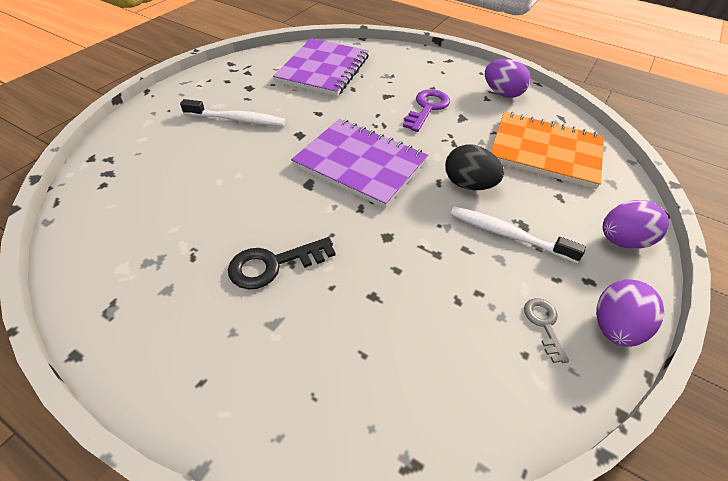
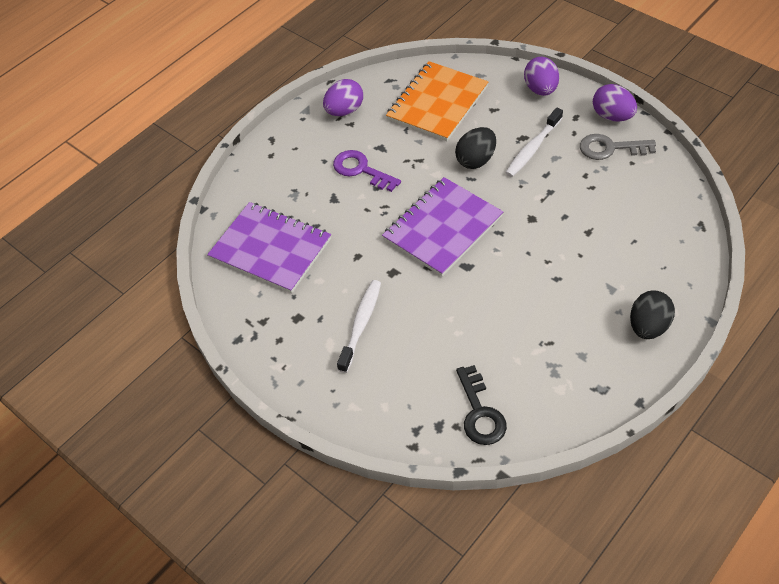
camera: 75 degrees left, 5 degrees up
(201, 369) = (648, 326): none -> black egg
(273, 264) = (559, 289): black key -> black key (480, 413)
(544, 324) = (610, 148): grey key -> grey key, size x1.63

